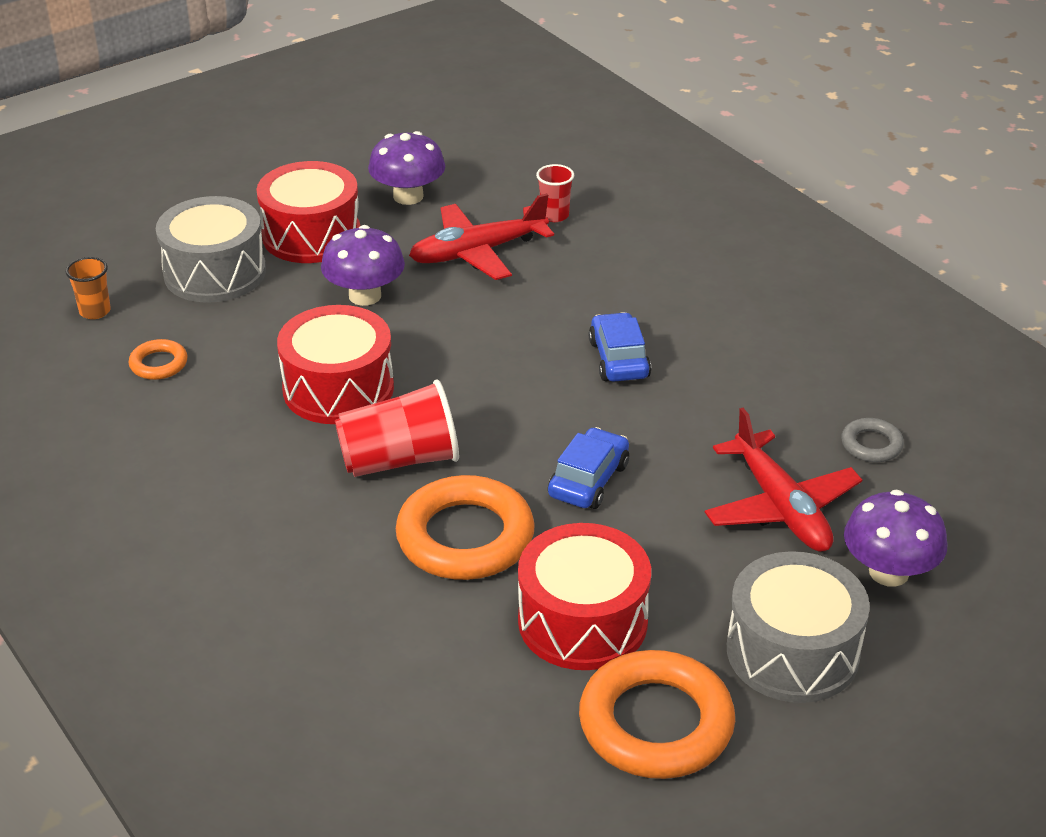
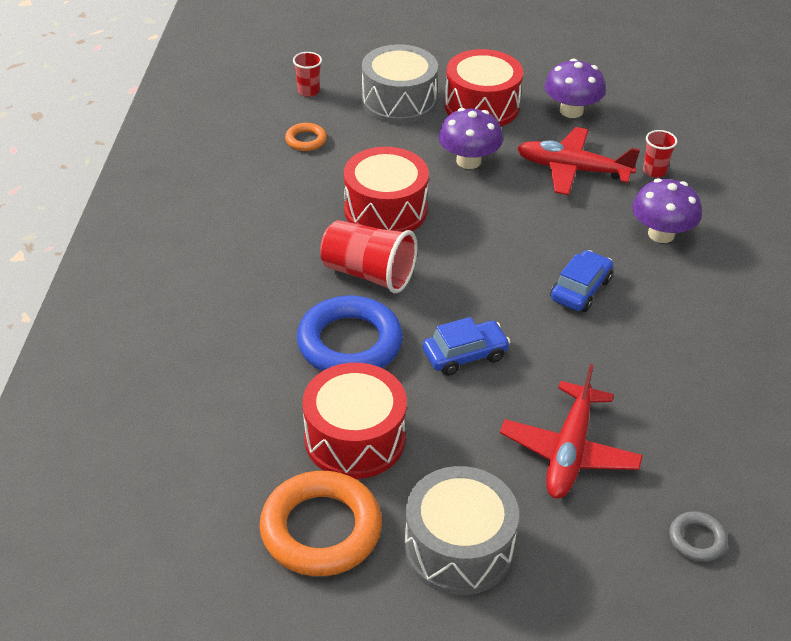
camera: 40 degrees right, 5 degrees up
(95, 311) = (308, 91): orange cup -> red cup
(465, 537) = (349, 343): orange ring -> blue ring
(871, 445) = (688, 451): grey ring -> grey ring (697, 540)
(889, 572) = (590, 543): purple mushroom -> purple mushroom (661, 234)

